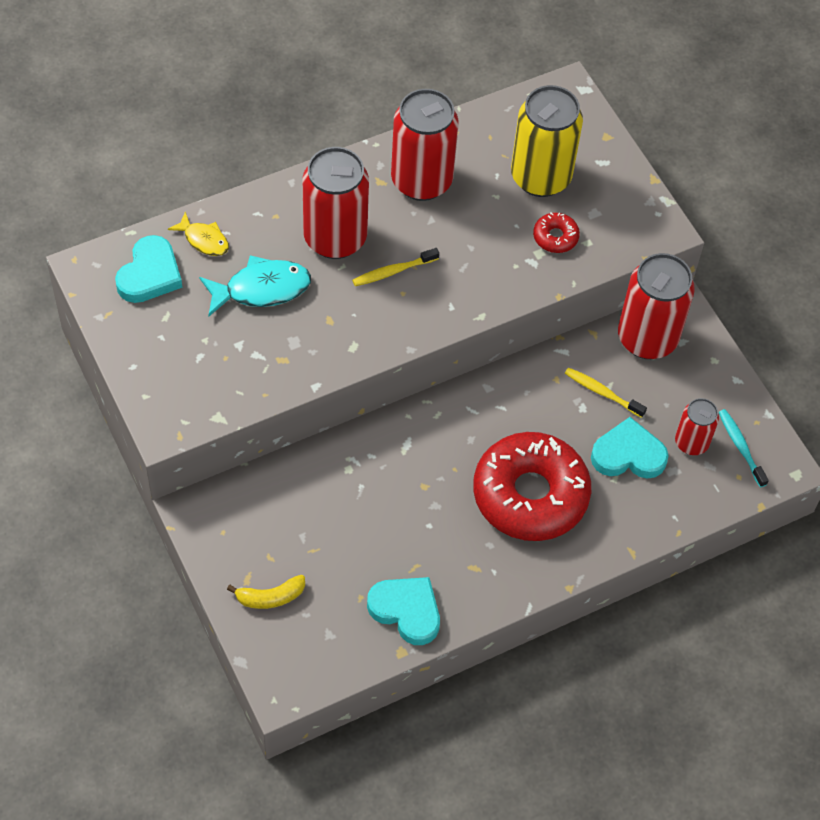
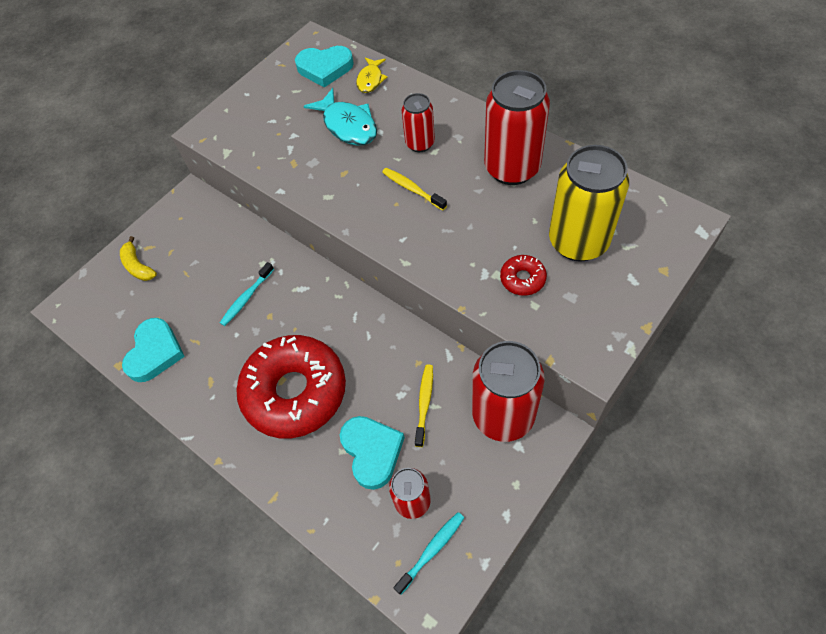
camera: 75 degrees right, 0 degrees up
(335, 238) = (420, 143): red can -> red can, size x0.55
(387, 500) = (246, 298): none -> turquoise toothbrush

